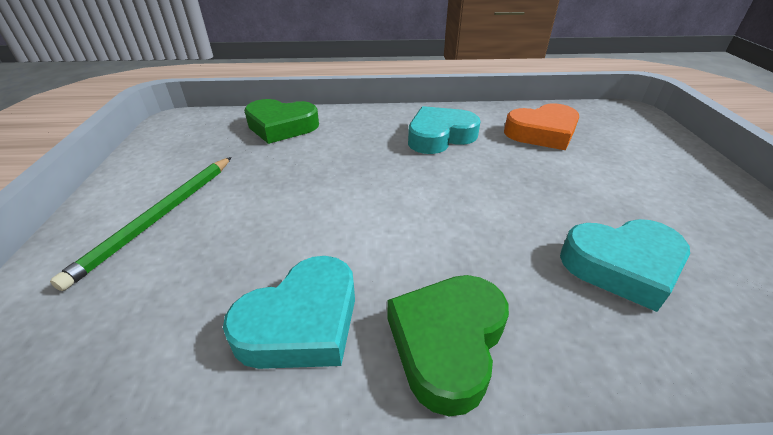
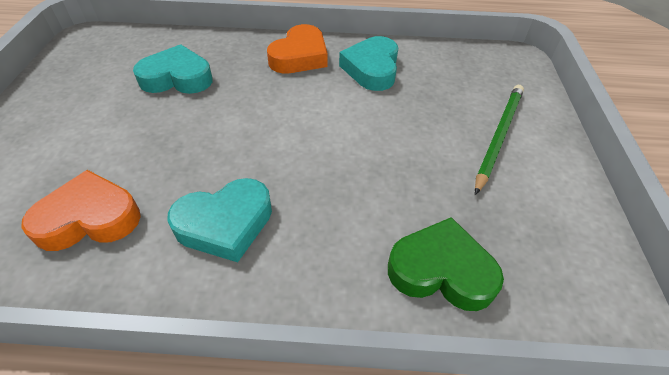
camera: 175 degrees left, 10 degrees up
(302, 322) = (372, 69): turquoise heart -> turquoise heart turned 45 degrees counterclockwise
(447, 342) = (300, 56): green heart -> orange heart

